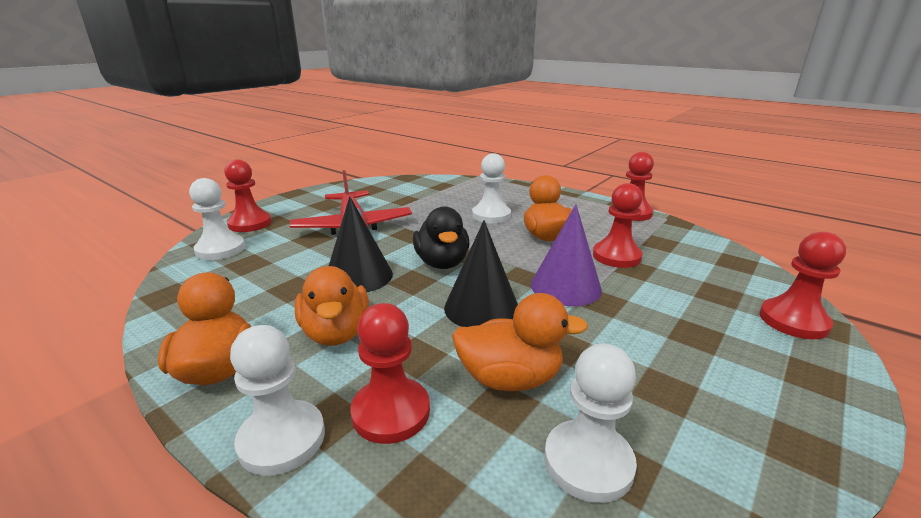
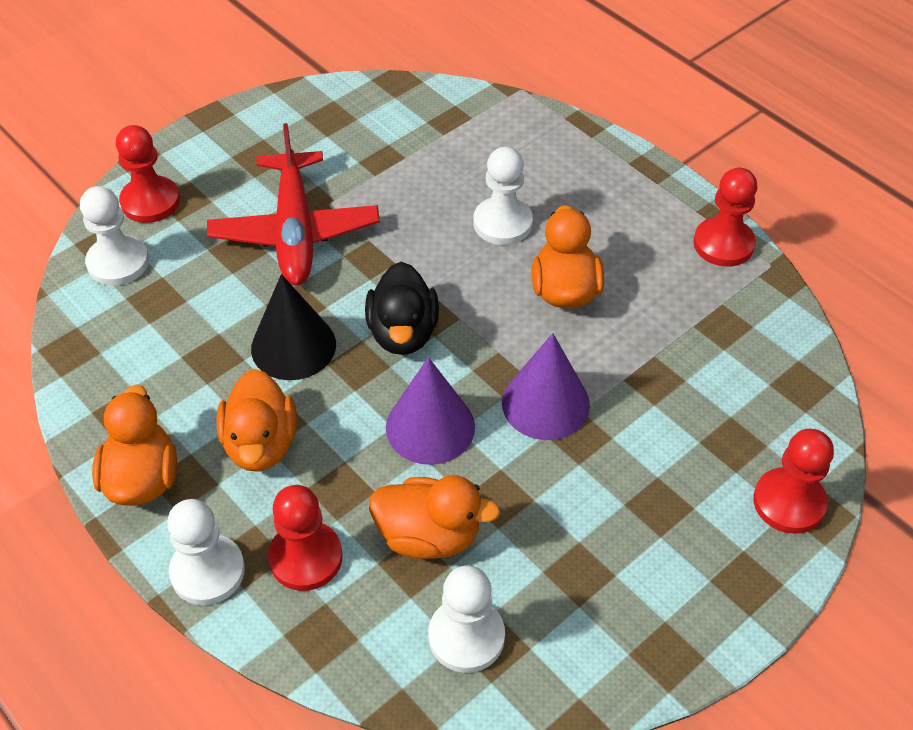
camera: 10 degrees right, 25 degrees up
(481, 308) = (430, 427): black cone -> purple cone
(616, 256) = (642, 350): red pawn -> none

